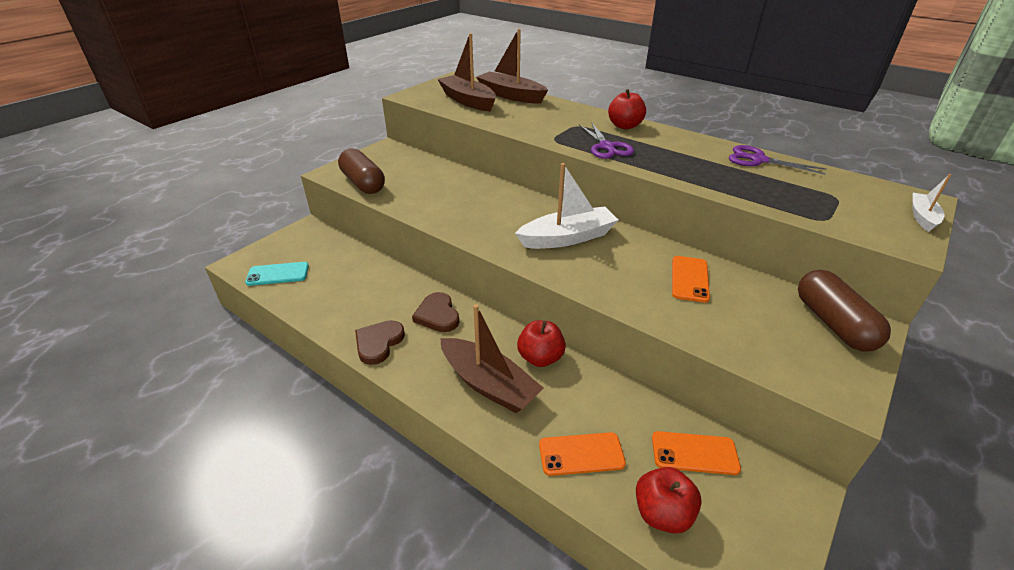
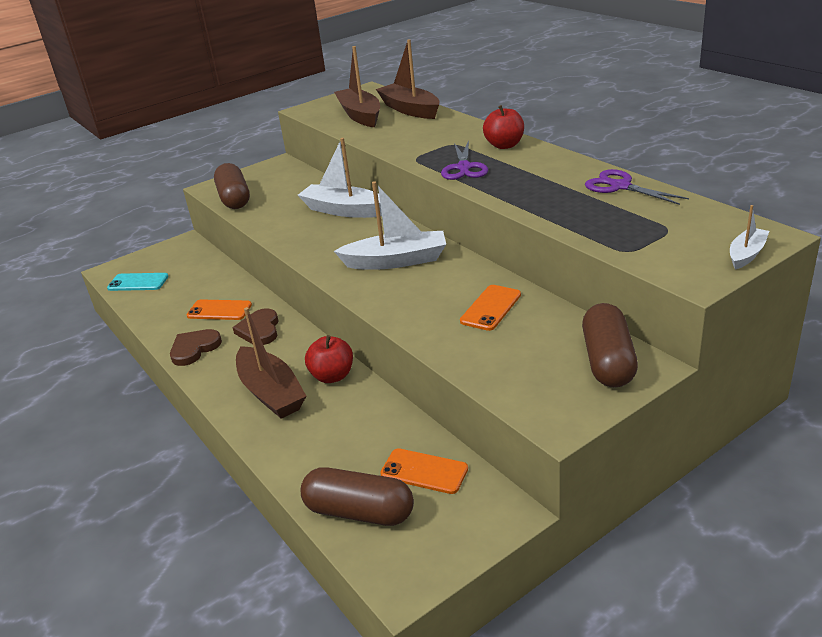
camera: 20 degrees right, 5 degrees down
(482, 190) = (344, 210): none -> white boat
(581, 454) = (318, 457): orange phone -> orange phone (219, 310)
(662, 513) = (359, 512): red apple -> brown capsule

